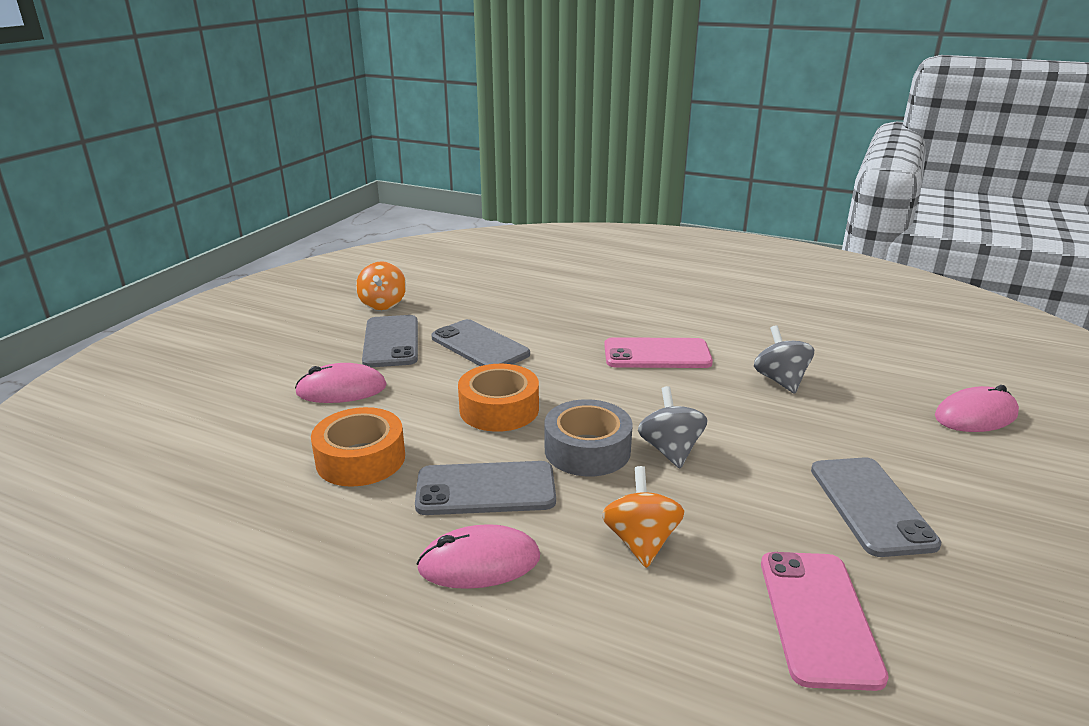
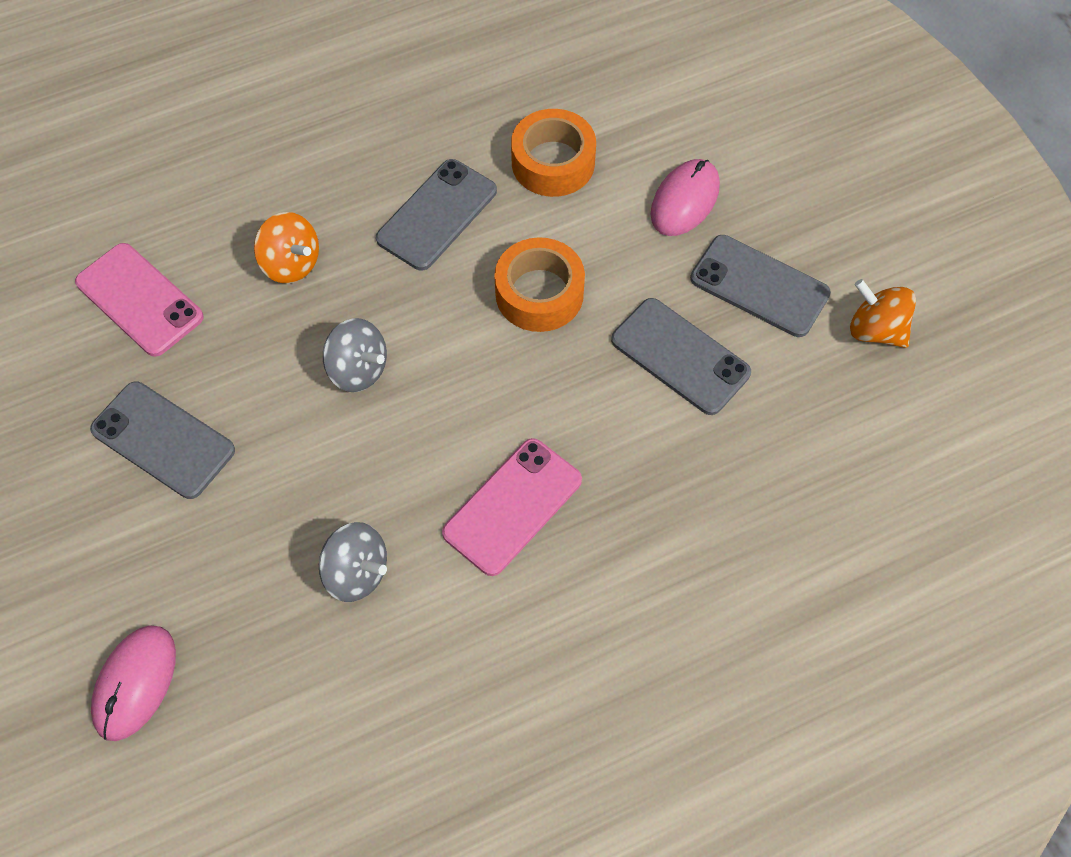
camera: 130 degrees right, 35 degrees up
(479, 346) = (680, 356): grey phone -> grey phone turned 45 degrees clockwise
(479, 562) = (367, 166): pink mouse -> none
(587, 450) = (418, 312): grey tape -> none

